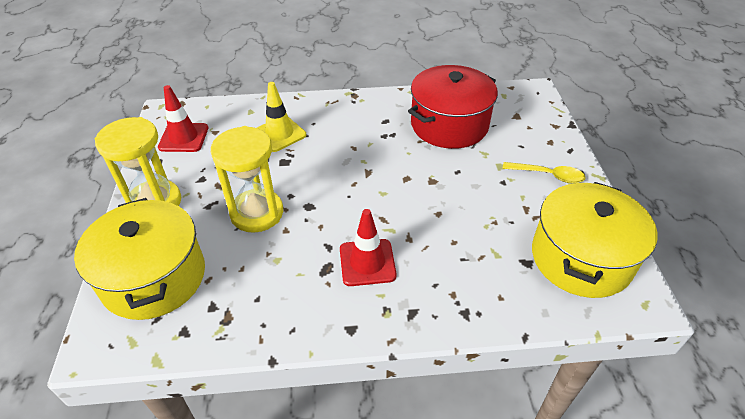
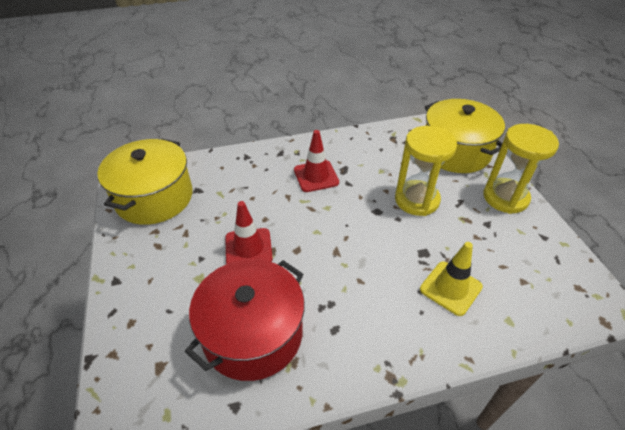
camera: 170 degrees right, 0 degrees up
(183, 137) = (548, 268): red traffic cone -> red traffic cone (248, 248)
(548, 175) = (151, 272): yellow spoon -> none

